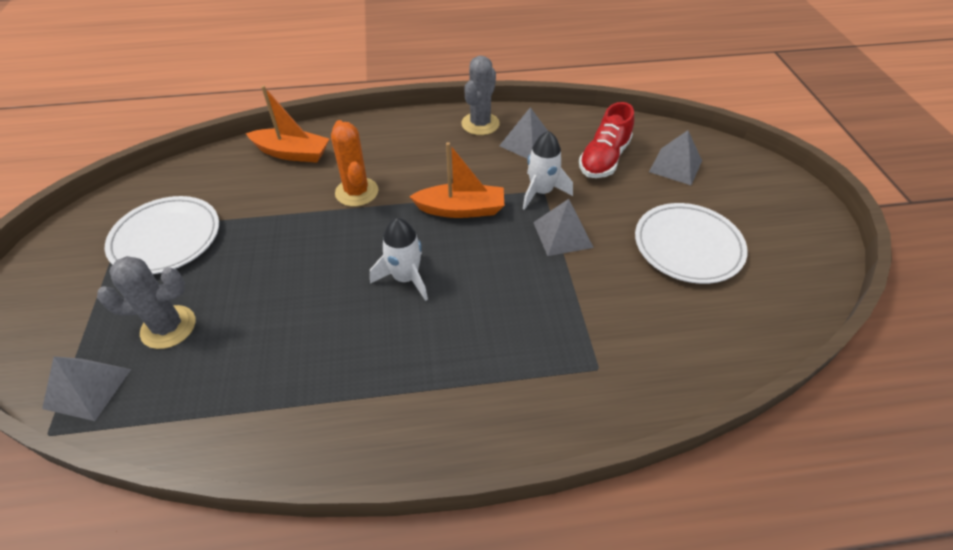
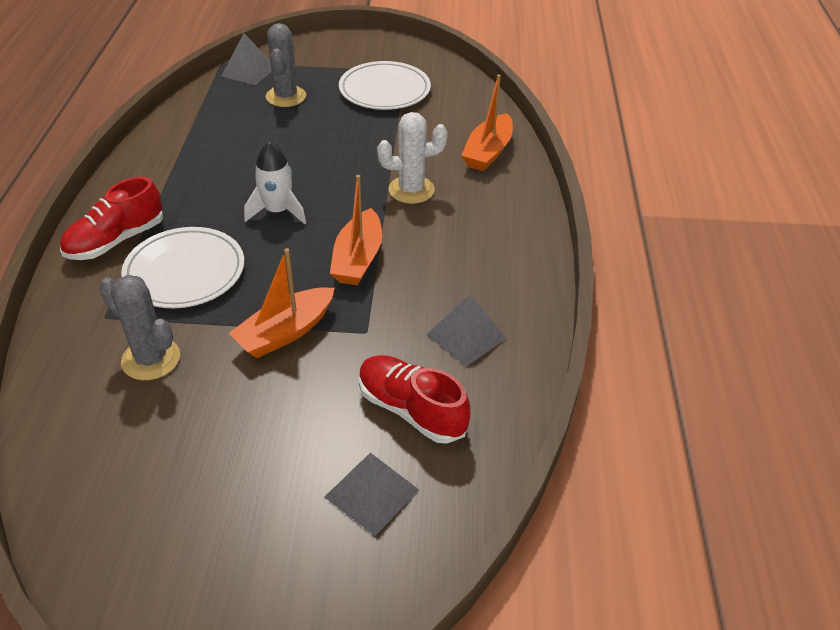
camera: 100 degrees right, 5 degrees down
(357, 192) = (411, 190): orange cactus -> white cactus
(480, 124) = (518, 298): grey cactus -> grey cactus (151, 359)
(485, 406) = (116, 241): none -> red shoe
(541, 192) = (364, 330): white rocket -> none
(562, 234) = (285, 332): grey pyramid -> orange boat
(688, 246) = (214, 446): white plate -> white plate (185, 272)

